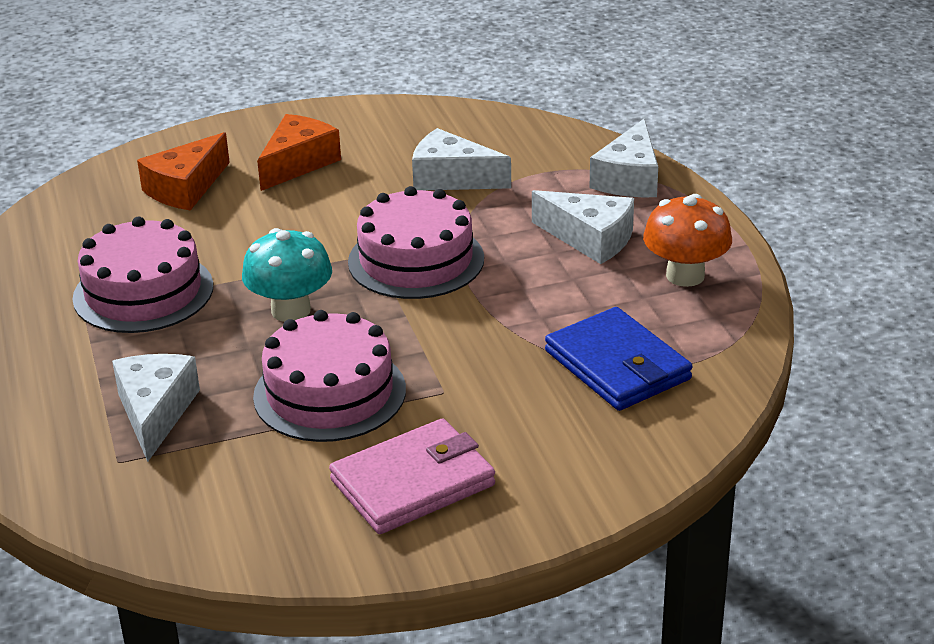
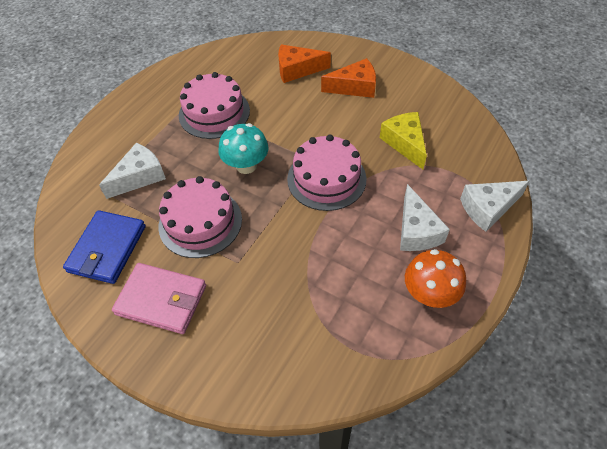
camera: 50 degrees right, 20 degrees up
(451, 178) = (405, 143): white cheese -> yellow cheese
(617, 365) = (322, 319): blue wallet -> blue wallet (107, 249)

